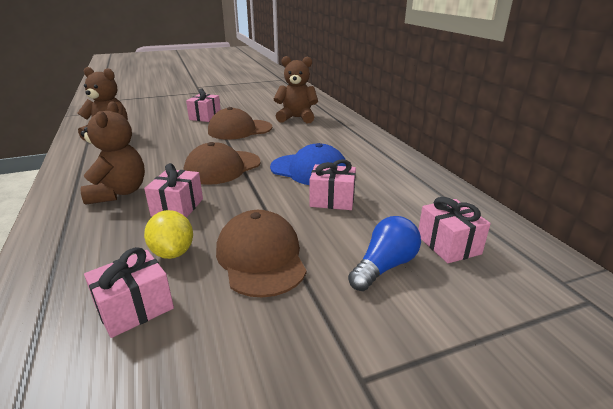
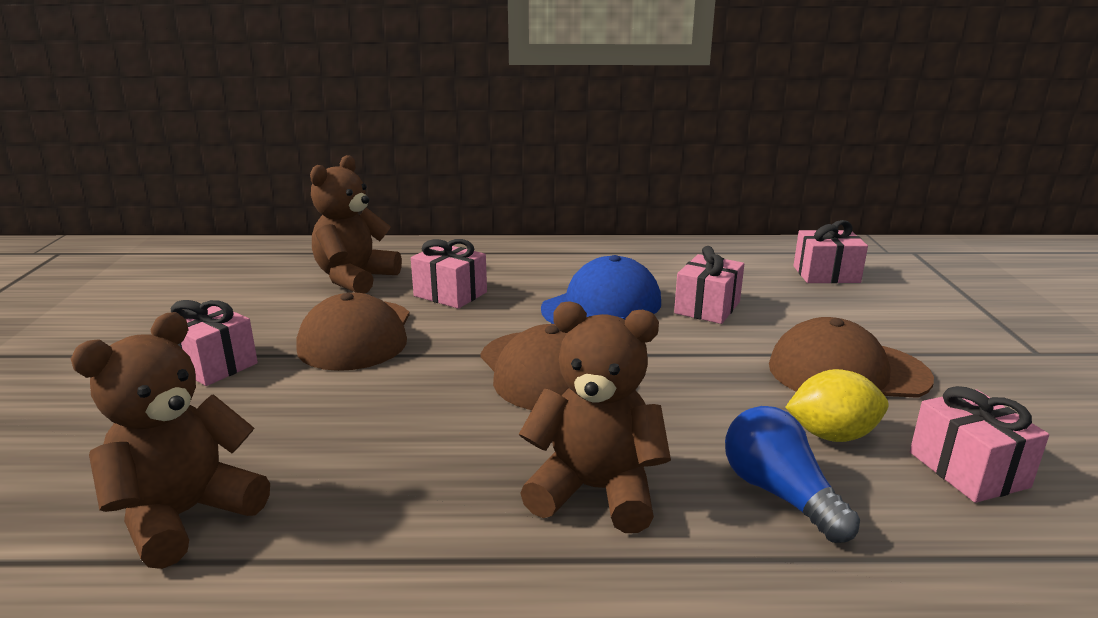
camera: 70 degrees left, 5 degrees down
(177, 207) = (687, 424): pink gift -> pink gift (450, 294)
(384, 266) = (866, 310): blue light bulb -> blue light bulb (780, 494)

